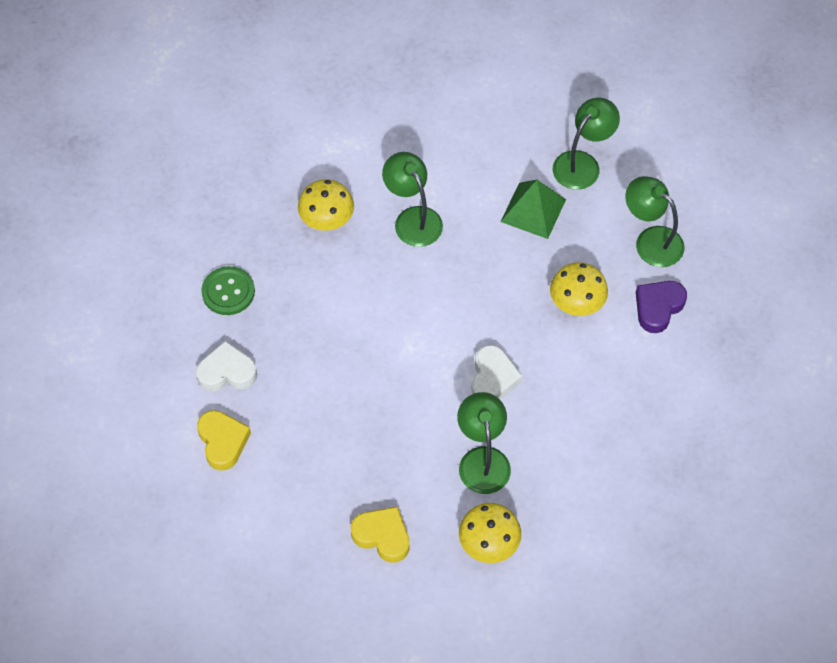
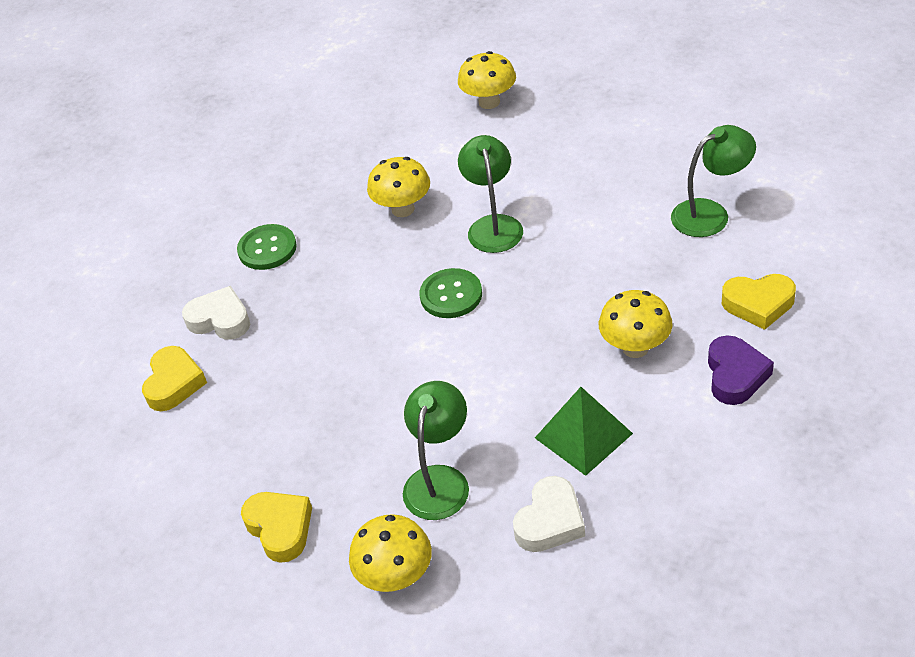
camera: 30 degrees right, 15 degrees down
(346, 88) = (489, 102): none -> yellow mushroom
(411, 295) = (451, 295): none -> green button
(493, 378) = (498, 398): white heart -> white heart (550, 521)
(533, 210) = (631, 245): green pyramid -> green pyramid (583, 435)
(651, 240) = (758, 304): green lamp -> yellow heart
(658, 307) = (735, 375): purple heart -> purple heart turned 120 degrees clockwise

